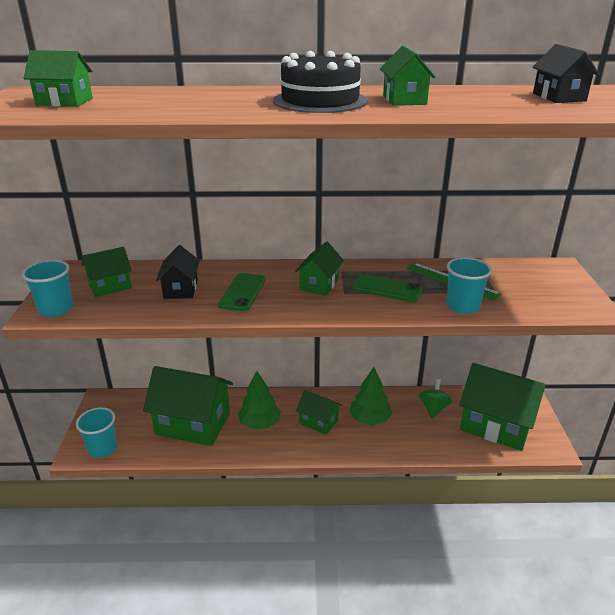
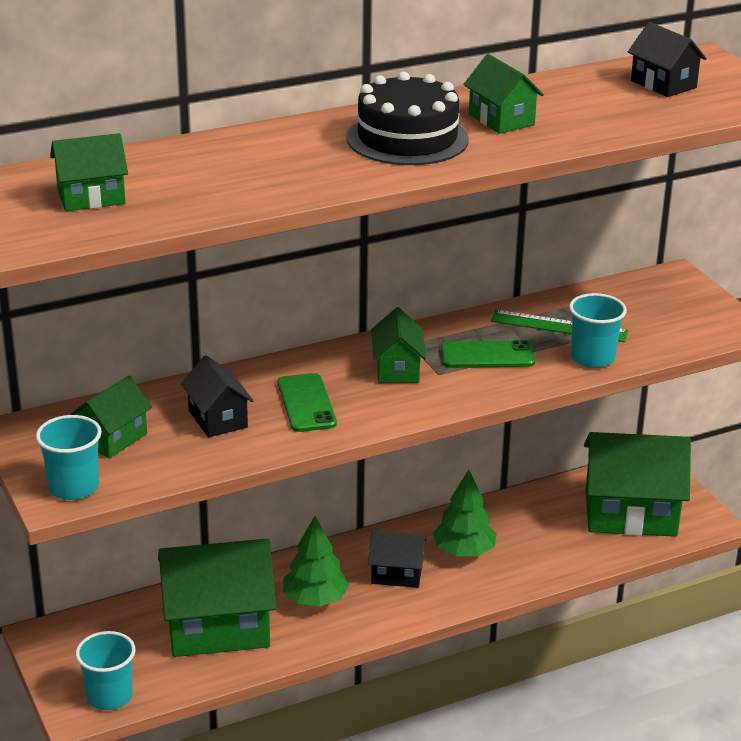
camera: 25 degrees left, 0 degrees up
(318, 422) = (396, 574): green house -> black house
(433, 408) = (540, 514): green spinning top -> none

